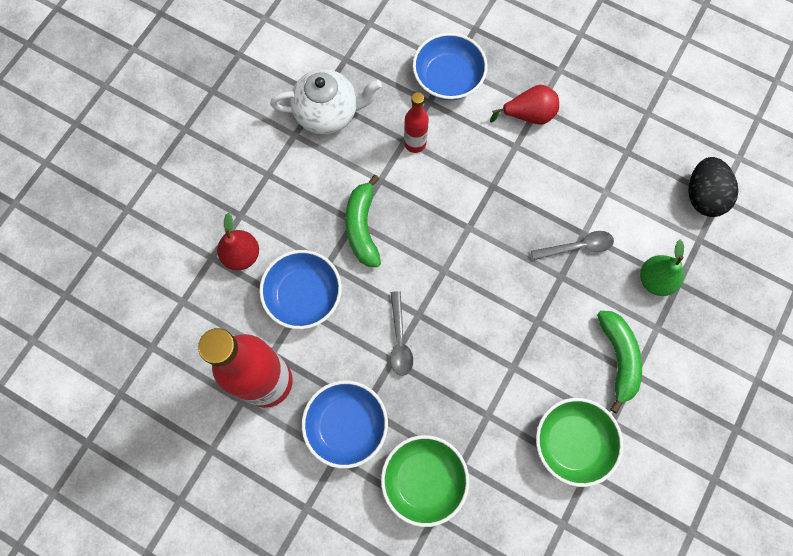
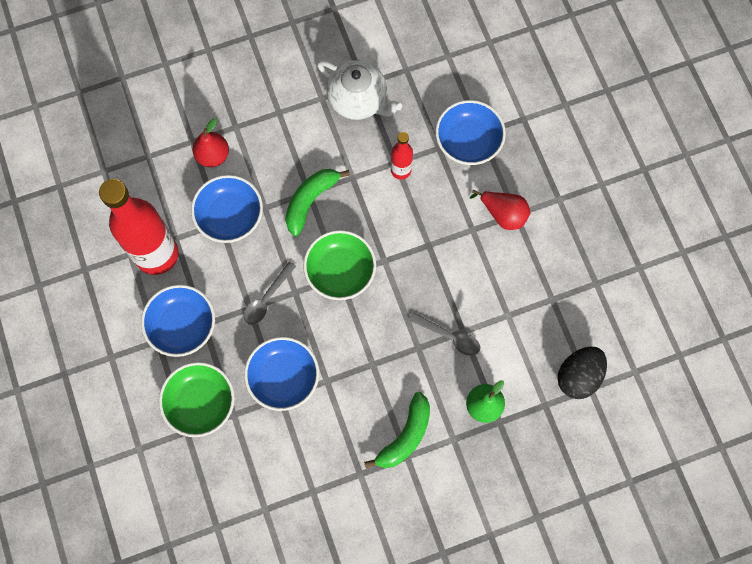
camera: 40 degrees right, 0 degrees up
(475, 395) = (283, 377): none -> blue bowl
(572, 442) = (320, 464): green bowl -> green bowl (340, 271)

